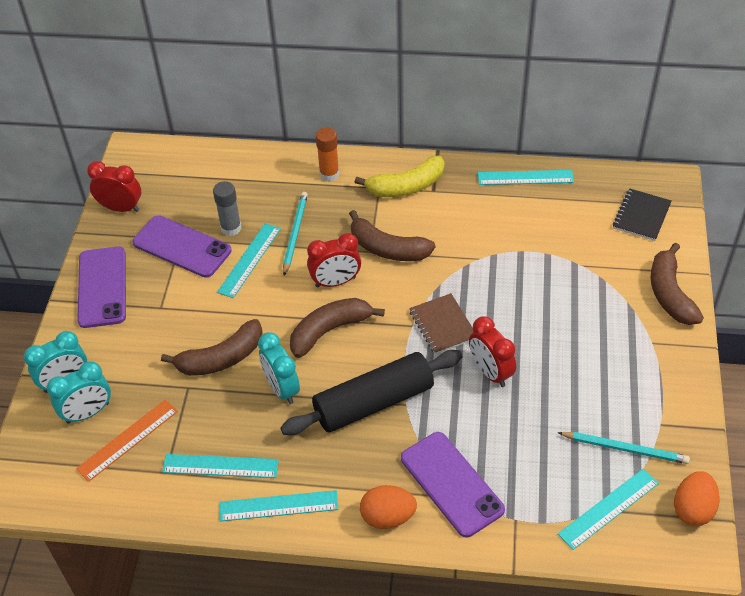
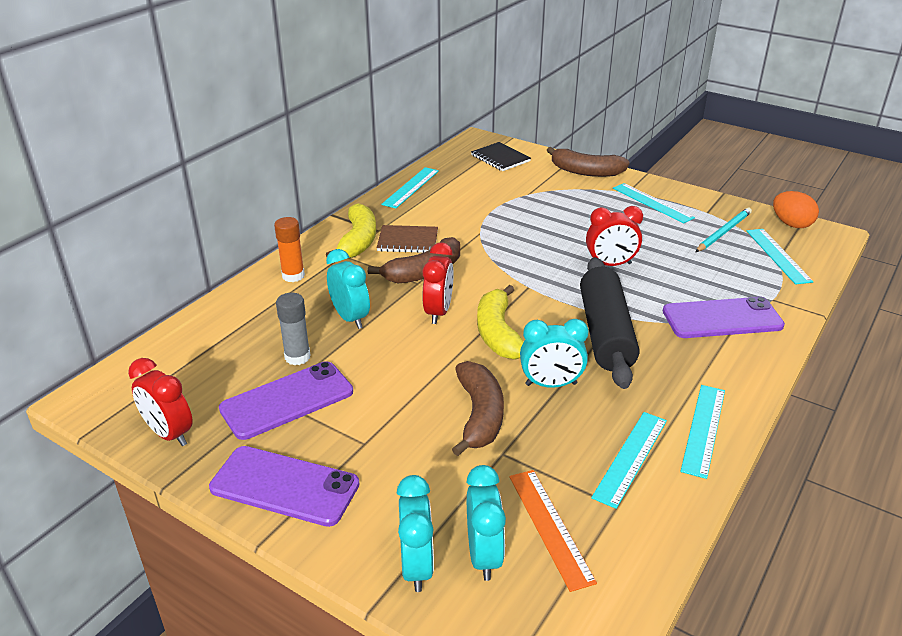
camera: 65 degrees left, 15 degrees down
(121, 208) = (169, 434): red clock -> red clock turned 90 degrees counterclockwise
(249, 260) = (357, 357): turquoise ruler -> turquoise ruler (652, 203)
(295, 233) = (350, 318): turquoise pencil -> turquoise clock
(329, 330) = (497, 333): brown banana -> yellow banana
(387, 517) = (745, 364): orange egg -> none
(443, 325) = (540, 271): brown notebook -> brown notebook (408, 241)

